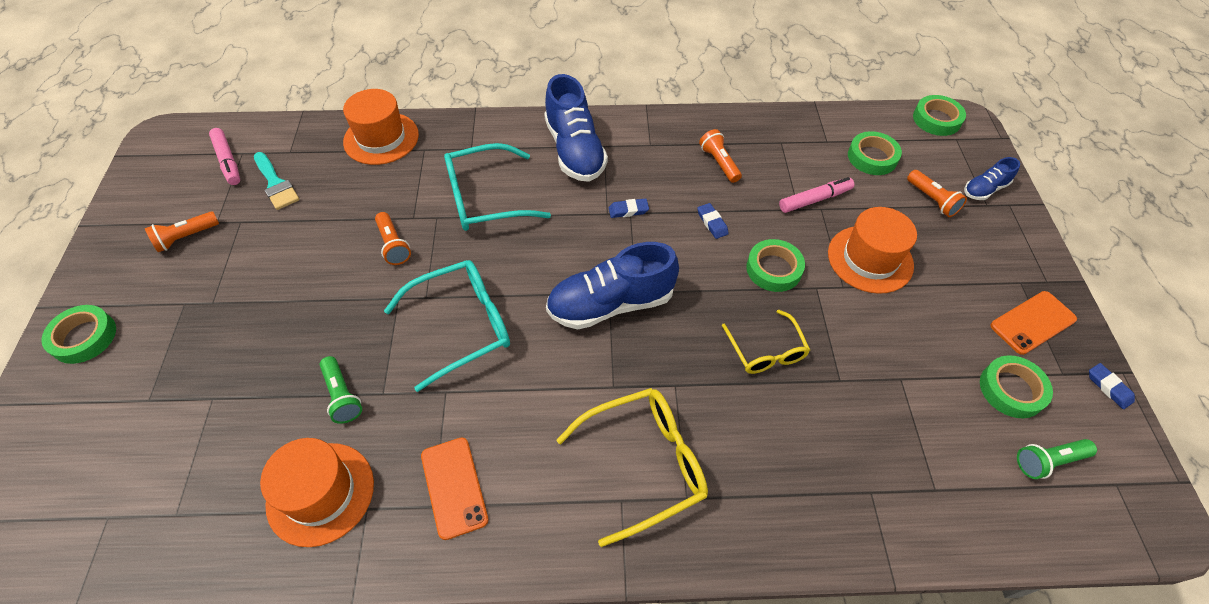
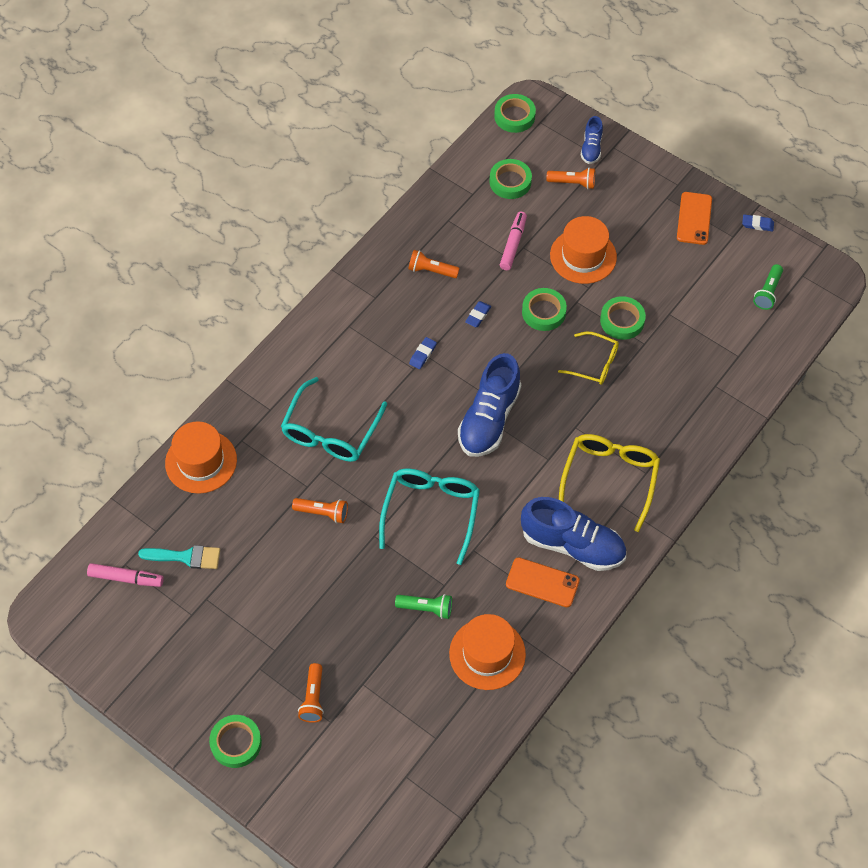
camera: 50 degrees left, 5 degrees up
(186, 237) = (190, 641): orange flashlight -> orange flashlight (313, 698)
(575, 150) = (336, 346): blue shoe -> blue shoe (572, 545)
(712, 223) = (478, 315): blue eraser -> blue eraser turned 75 degrees counterclockwise
(1011, 390) = (720, 269): green tape -> green tape (622, 321)

